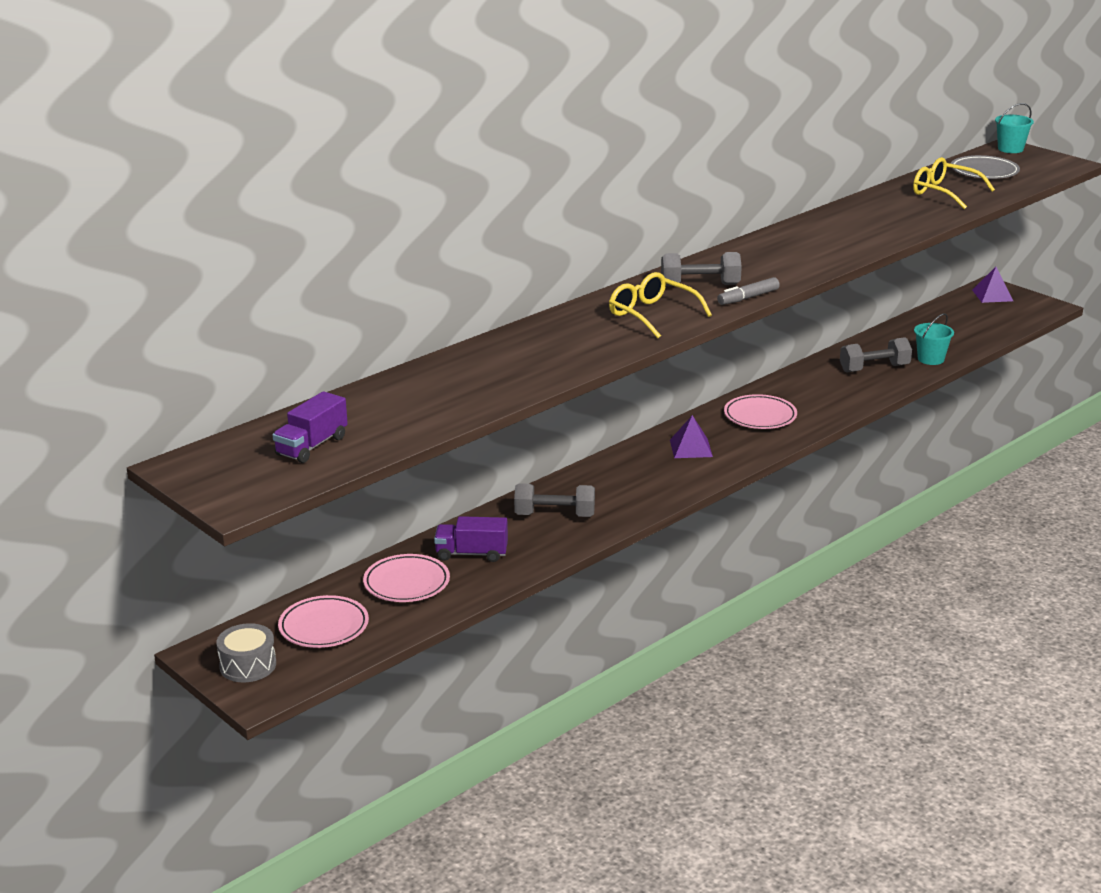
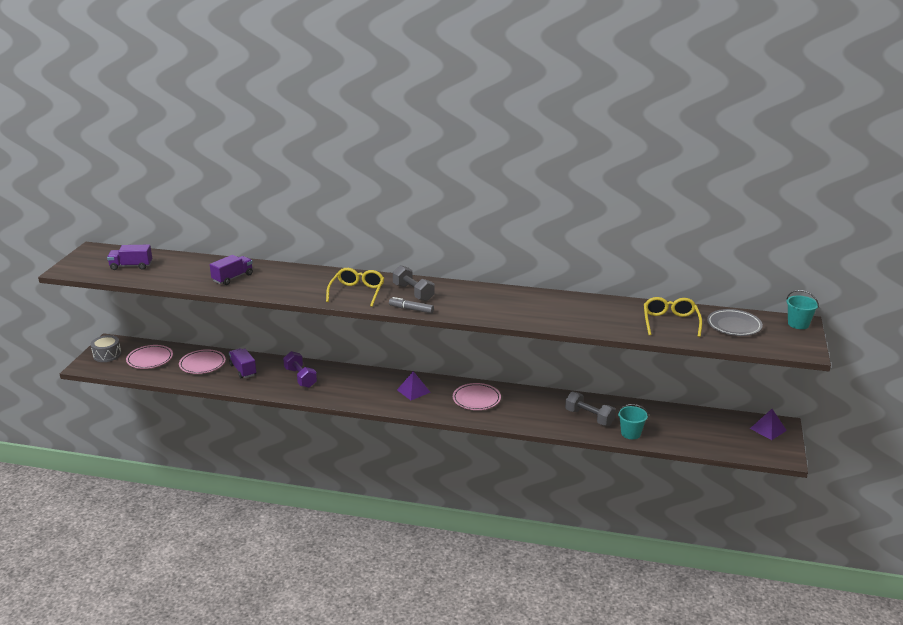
camera: 55 degrees right, 0 degrees up
(482, 380) = (232, 278): none -> purple truck
(554, 515) = (300, 378): grey dumbbell -> purple dumbbell

